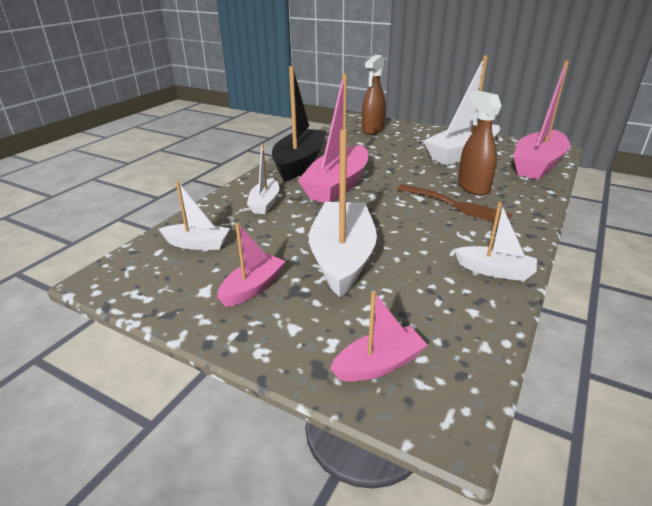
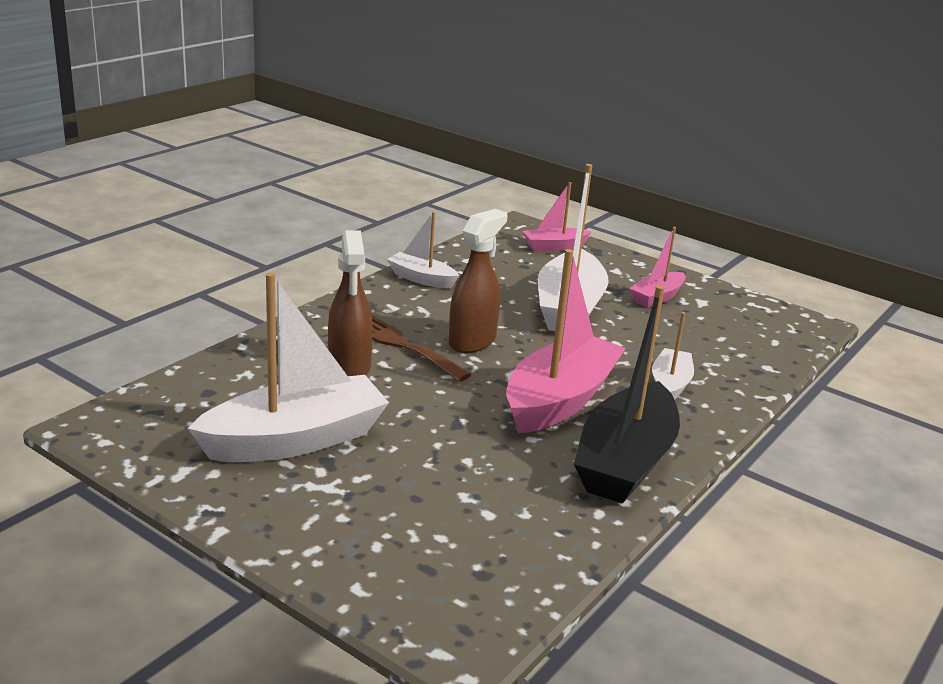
camera: 175 degrees left, 5 degrees down
(197, 244) = (734, 342): white boat -> none
(372, 130) = (438, 564): brown spray bottle -> brown spray bottle (472, 341)
(537, 165) = (189, 393): pink boat -> none

